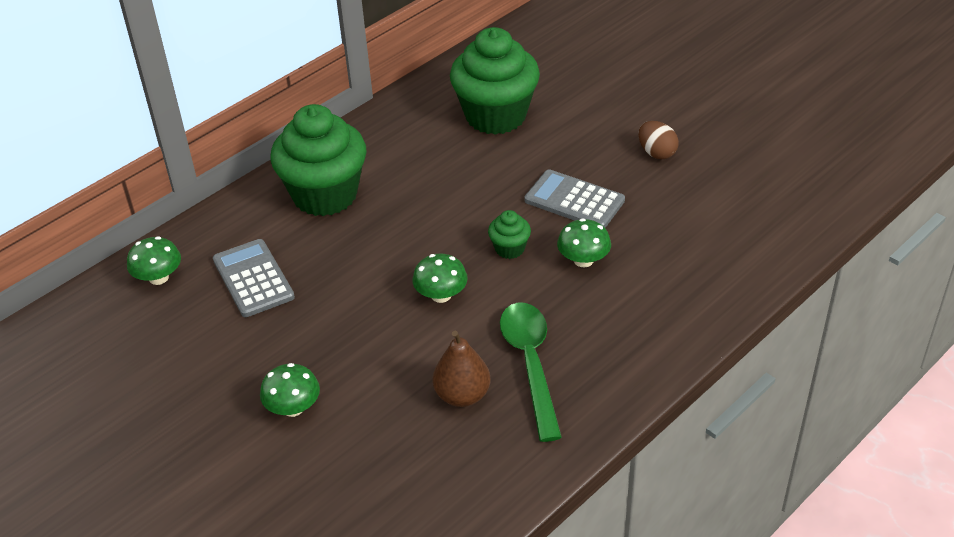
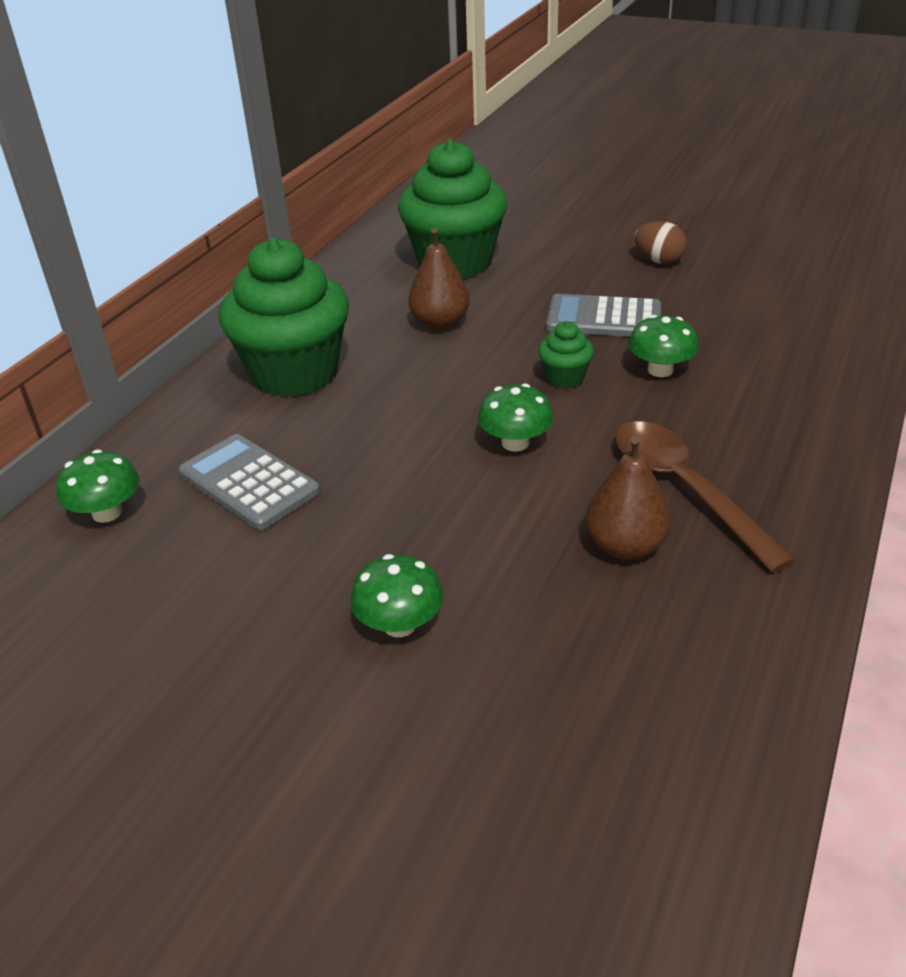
camera: 20 degrees left, 5 degrees down
(450, 174) = (440, 323): none -> brown pear
(530, 363) = (684, 488): green spoon -> brown spoon

